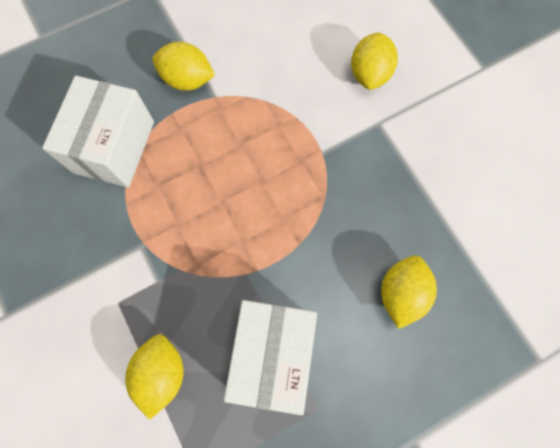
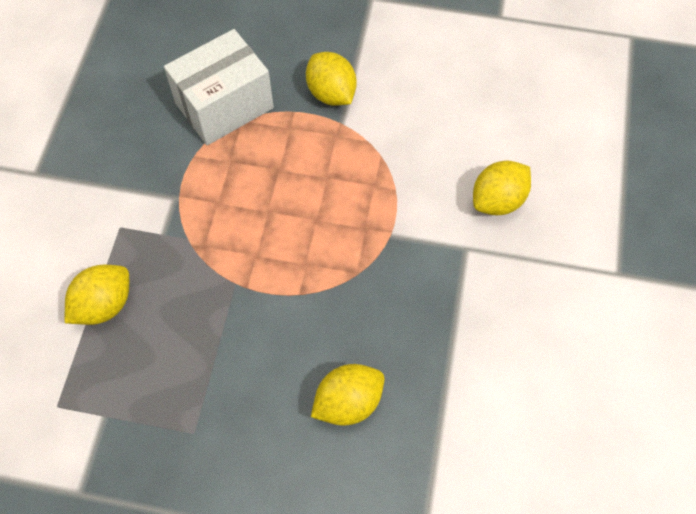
camera: 40 degrees right, 10 degrees down
(272, 353) = (198, 360): white box -> none

